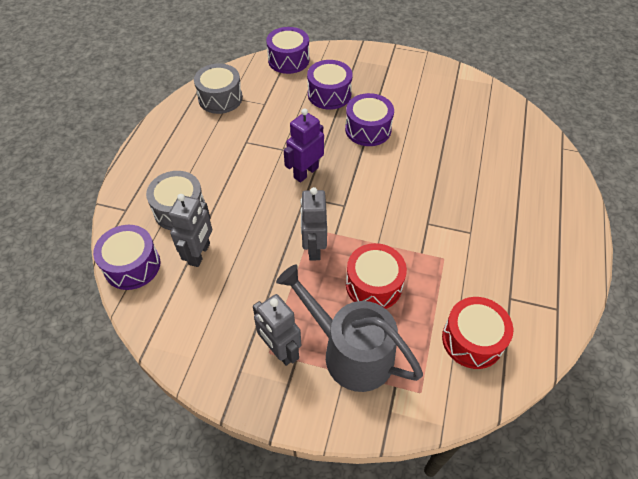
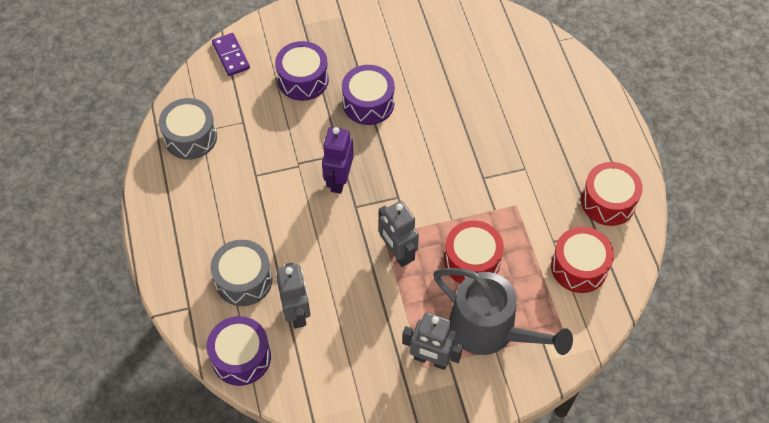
camera: 30 degrees left, 5 degrees up
(288, 60) = (231, 56): purple drum -> purple domino
(351, 352) = (489, 329): grey watering can -> grey watering can turned 150 degrees counterclockwise
(535, 296) = (608, 201): none -> red drum

